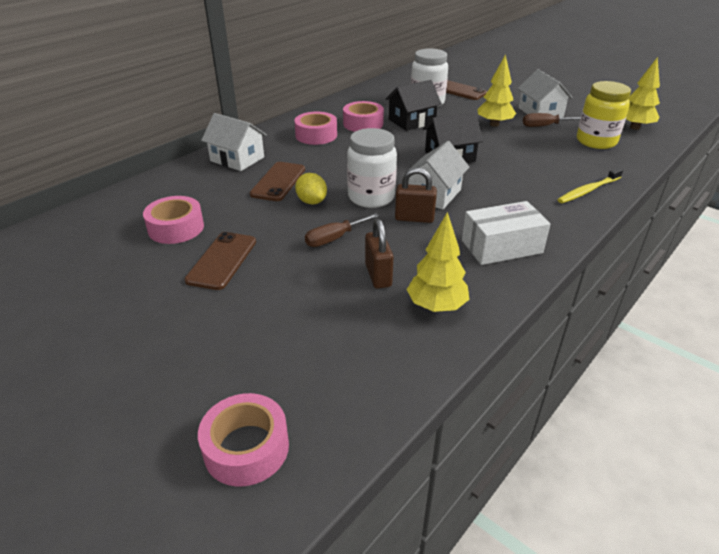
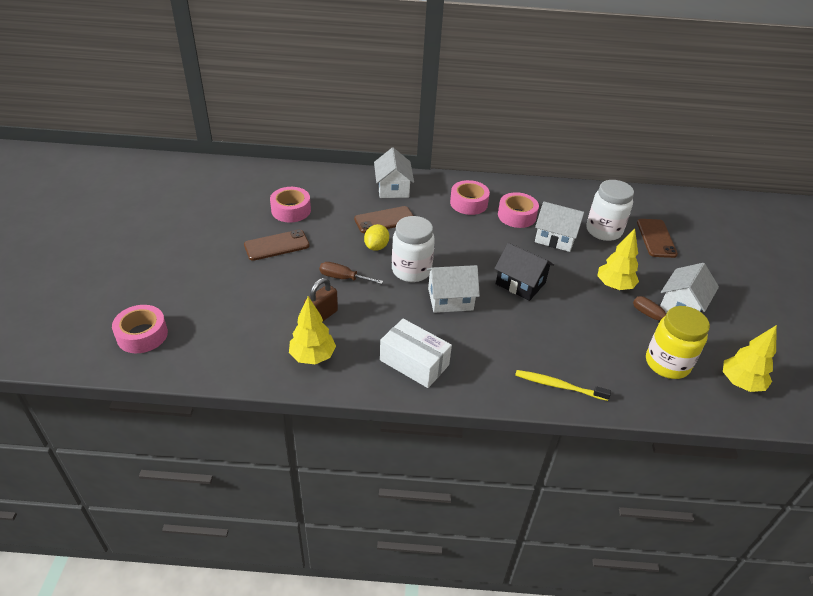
camera: 50 degrees right, 5 degrees up
(412, 121) = (555, 238): black house -> white house
(414, 218) = (406, 303): brown padlock -> none

